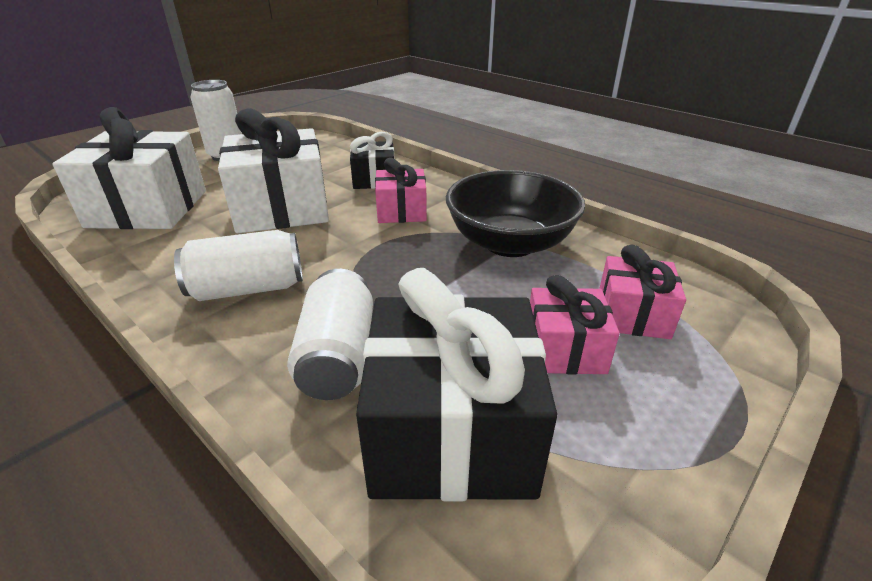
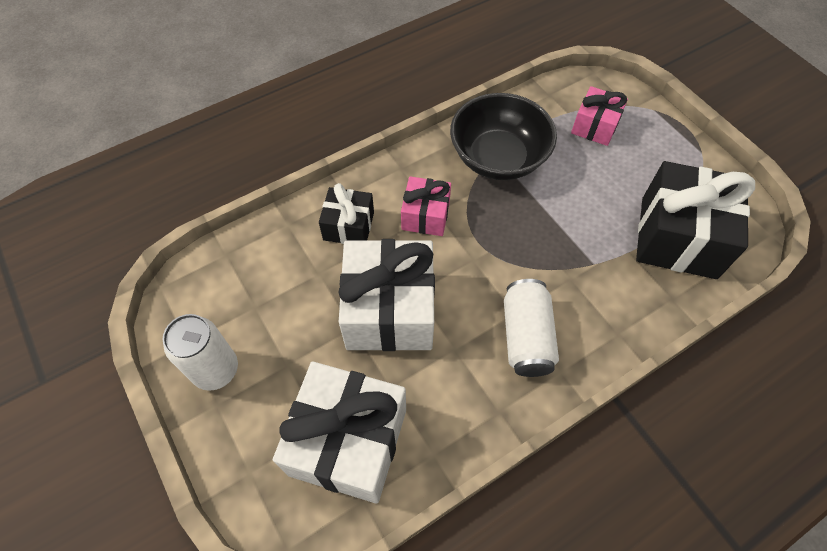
camera: 75 degrees left, 25 degrees up
(338, 356) = (613, 283): white can -> none
(565, 350) = (621, 169): pink gift -> none

